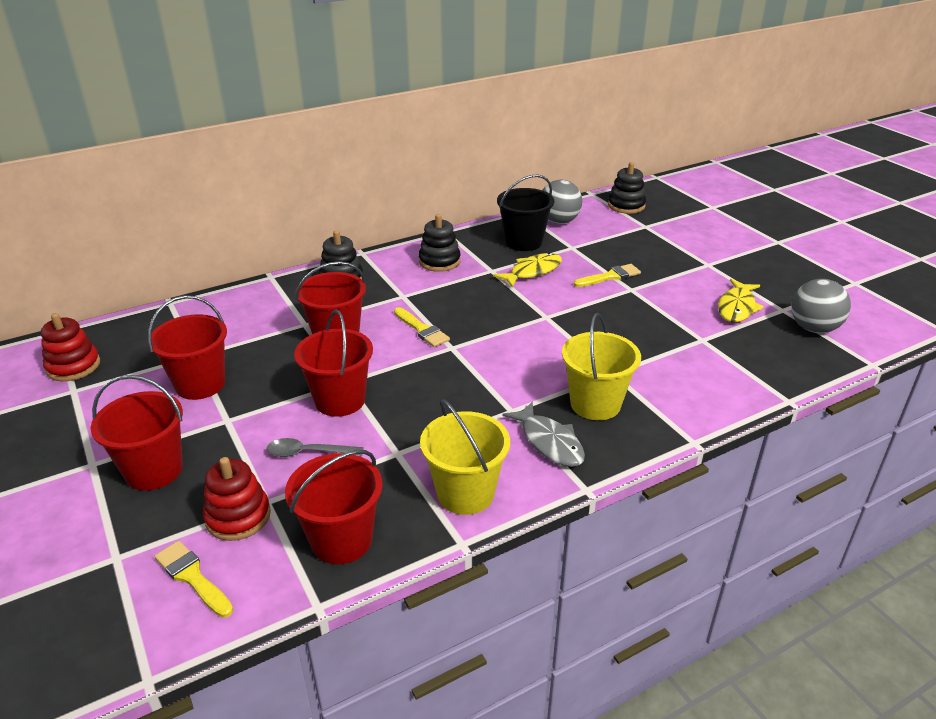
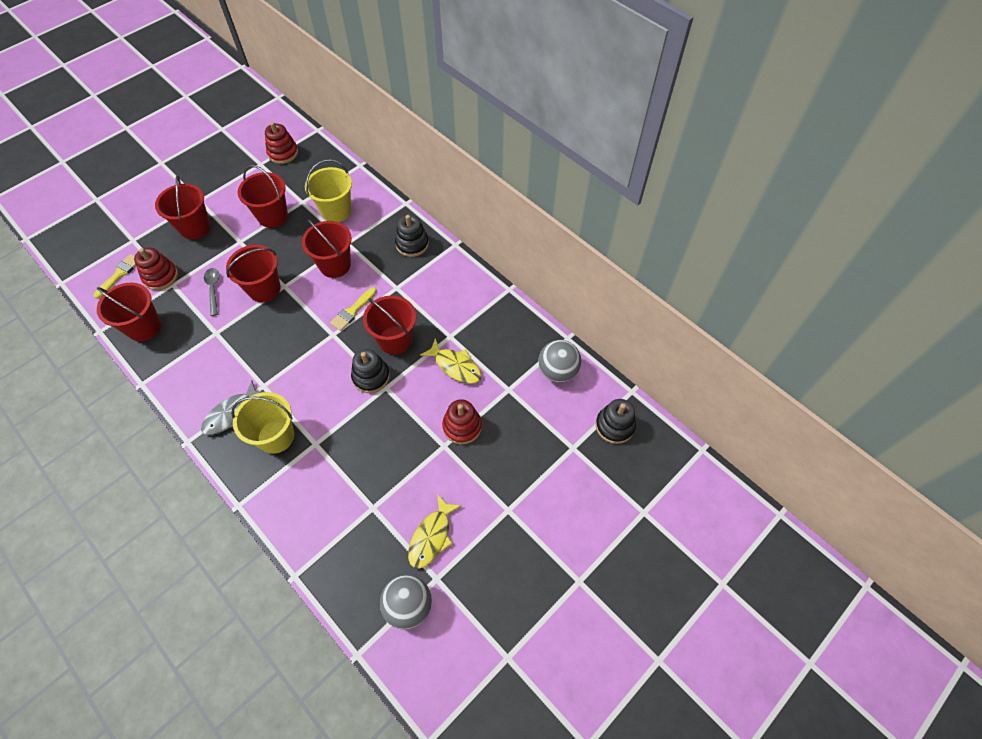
camera: 75 degrees right, 25 degrees up
(439, 261) = (455, 297): black stacking toy -> black stacking toy (371, 377)
(465, 493) = (181, 376): yellow bucket -> yellow bucket (336, 211)
(481, 304) = (395, 340): none -> red bucket
(523, 242) = (507, 350): black bucket -> none
(610, 276) = (462, 426): yellow brush -> red stacking toy
(737, 307) = (431, 536): yellow fish -> yellow fish turned 75 degrees counterclockwise

